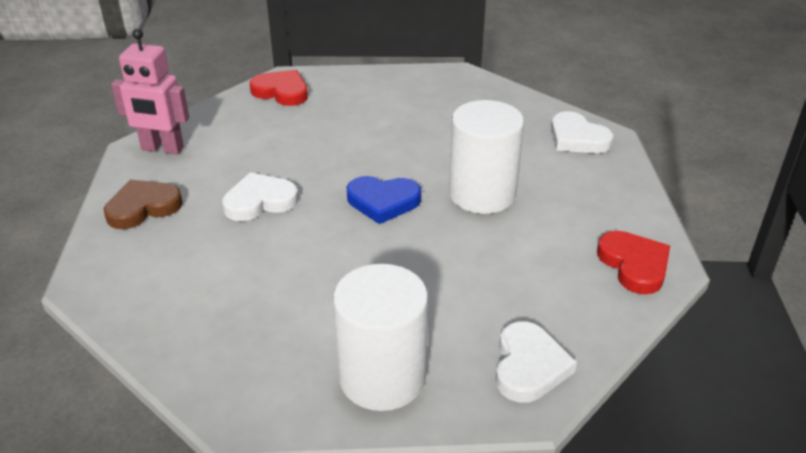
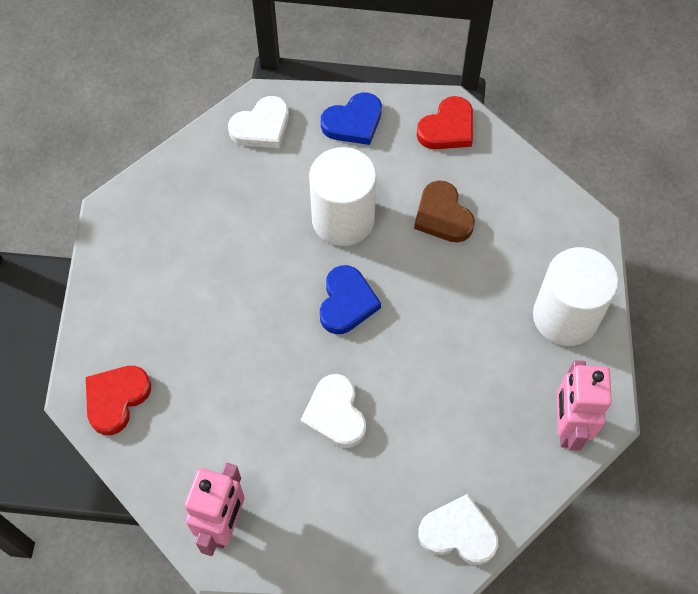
camera: 85 degrees left, 25 degrees up
(143, 207) = (334, 529): brown heart -> brown heart (443, 216)
(228, 378) = (567, 427): none -> pink robot
(529, 366) = (554, 219): white heart -> white heart (458, 533)
(609, 194) = (353, 122): none -> blue heart
(634, 265) = (447, 128): red heart -> red heart turned 150 degrees clockwise

